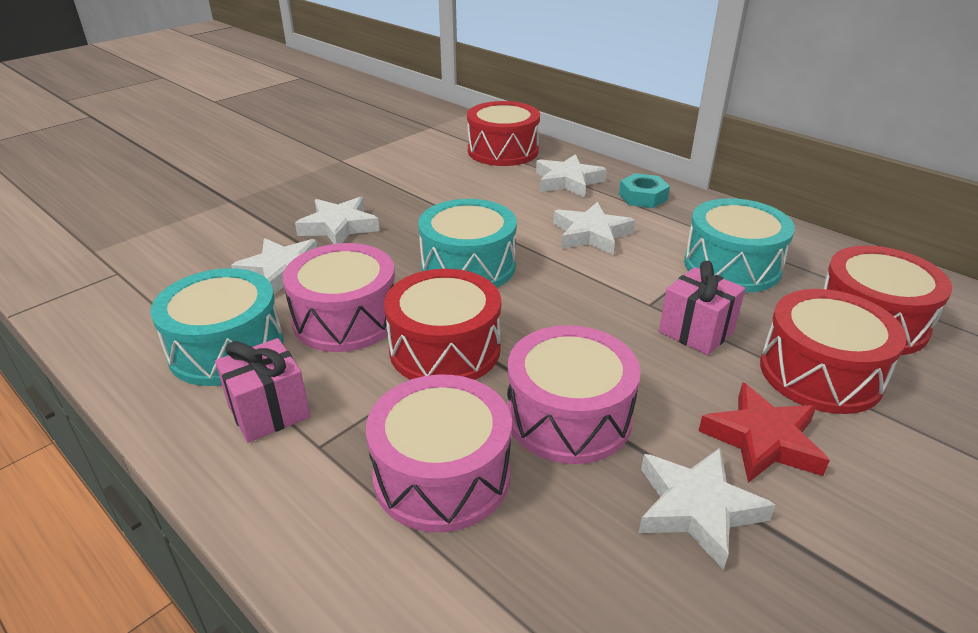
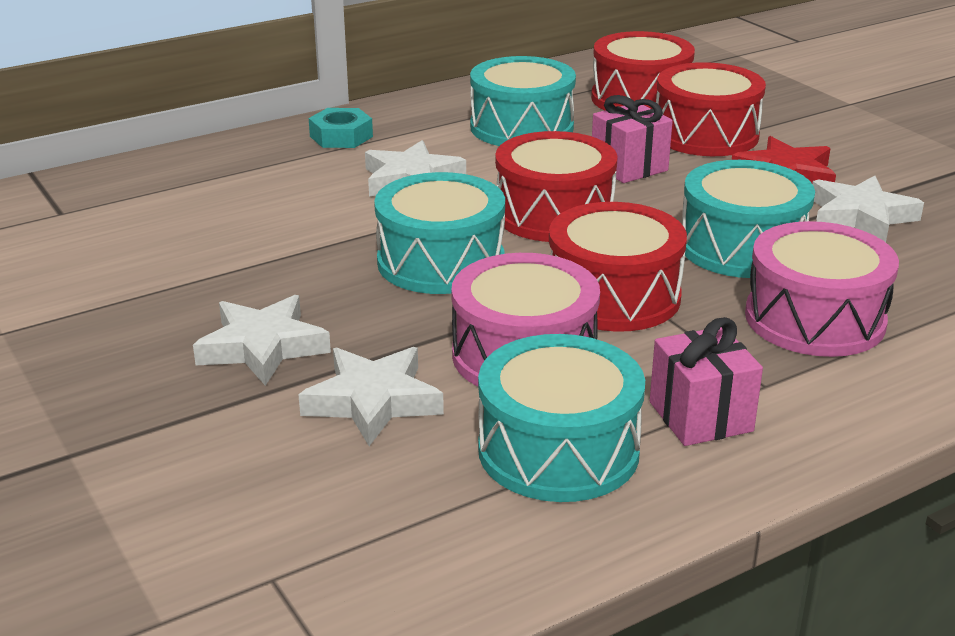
camera: 75 degrees left, 5 degrees down
(503, 151) = (116, 196): red drum -> red drum (554, 214)
(568, 181) = (260, 169): white star -> none
(568, 416) = (742, 247): pink drum -> turquoise drum

